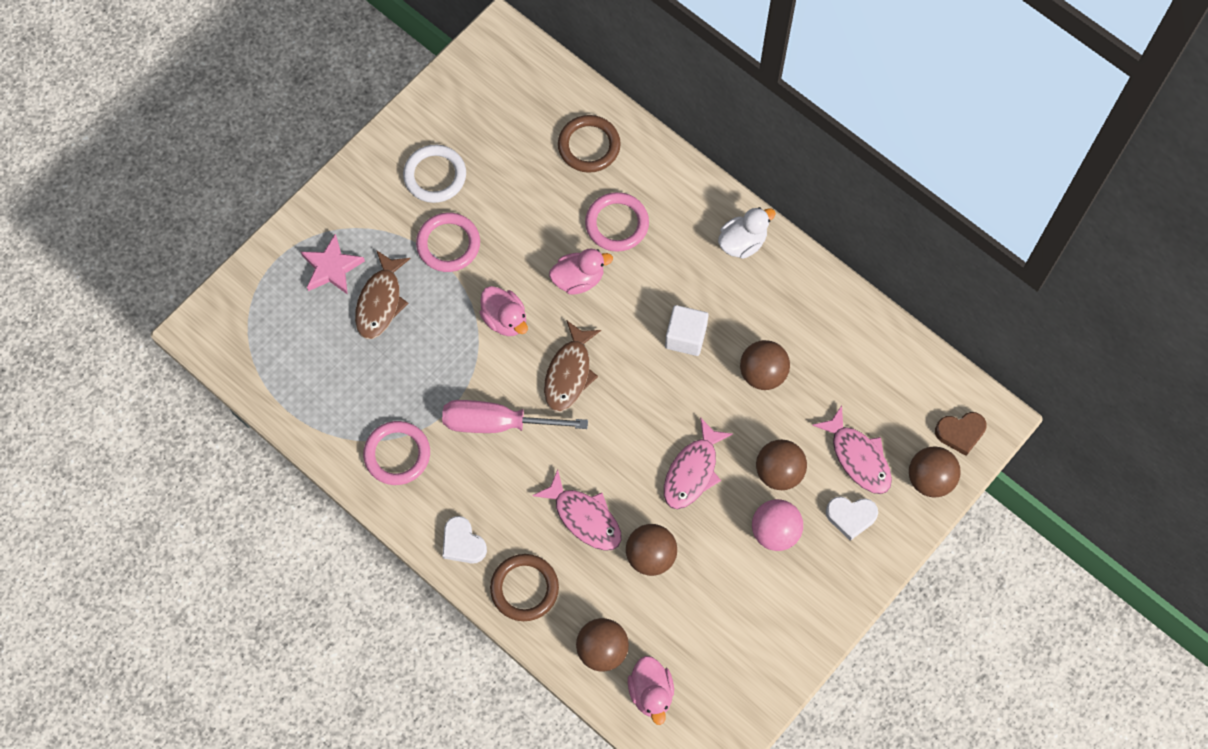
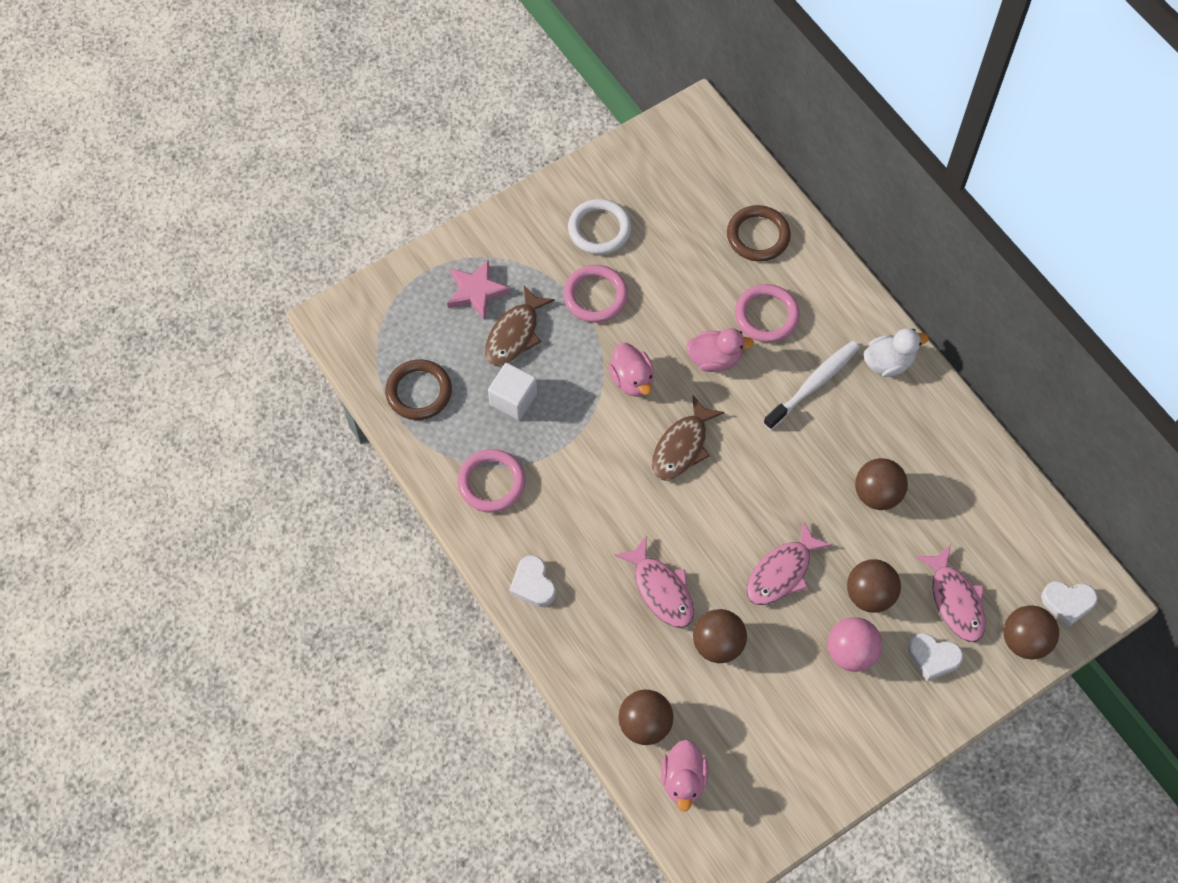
camera: 15 degrees right, 5 degrees down
(496, 423) = (597, 477): pink screwdriver -> none
(524, 588) = (582, 644): brown ring -> brown ring (419, 392)
(677, 281) = (813, 384): none -> white toothbrush
(685, 337) = (808, 440): white cube -> white cube (513, 399)
(960, 433) = (1067, 603): brown heart -> white heart

